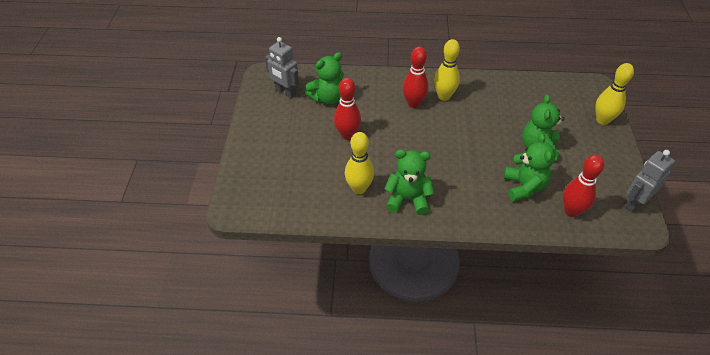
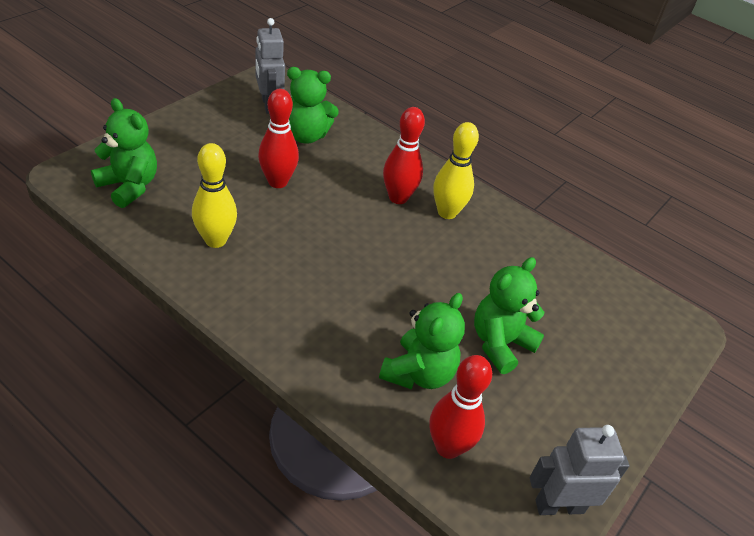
camera: 30 degrees right, 5 degrees down
(408, 199) = (254, 287): green teddy bear -> green teddy bear (129, 186)
(602, 120) = (642, 372): yellow bowling pin -> none

